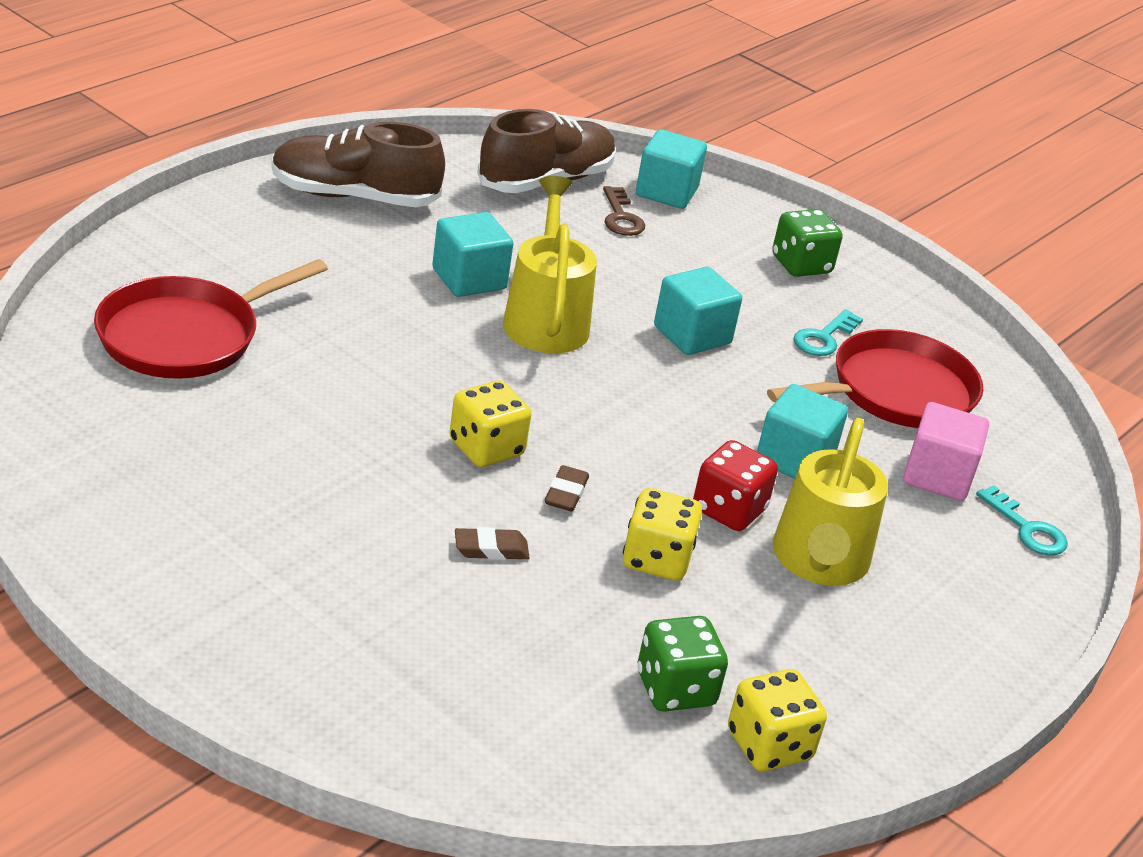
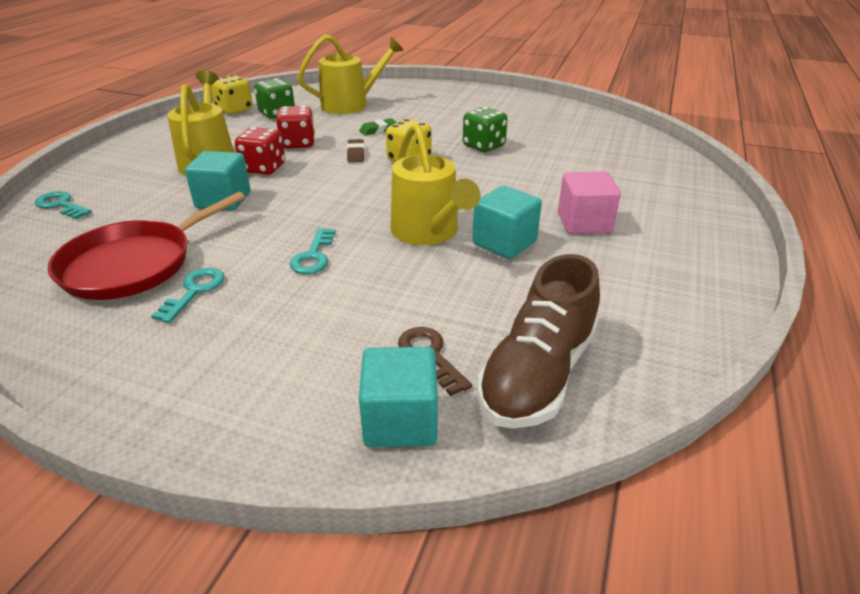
camera: 165 degrees right, 0 degrees up
(185, 336) = (609, 162): red pan -> none
(354, 196) = (660, 279): brown shoe -> none
(491, 549) = (378, 130): brown eraser -> green eraser
(497, 670) = (351, 104): none -> yellow watering can
(656, 559) = (298, 143): yellow dice -> red dice
(692, 335) = (313, 256): turquoise cube -> turquoise key
(801, 265) = (215, 369): green dice -> green dice (483, 146)
(937, 476) = (117, 217): pink cube -> pink cube (584, 223)

